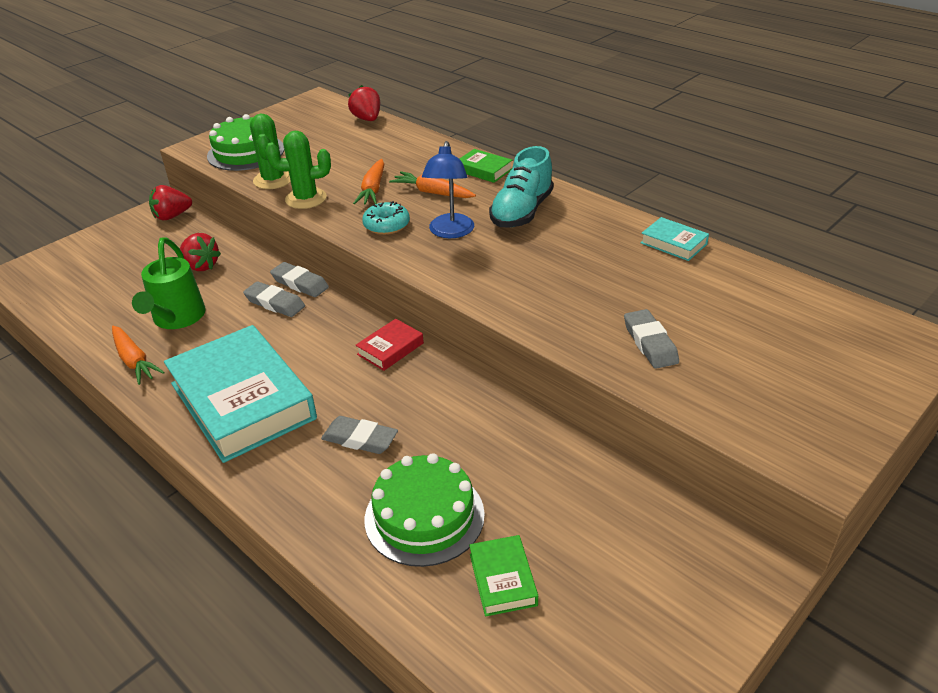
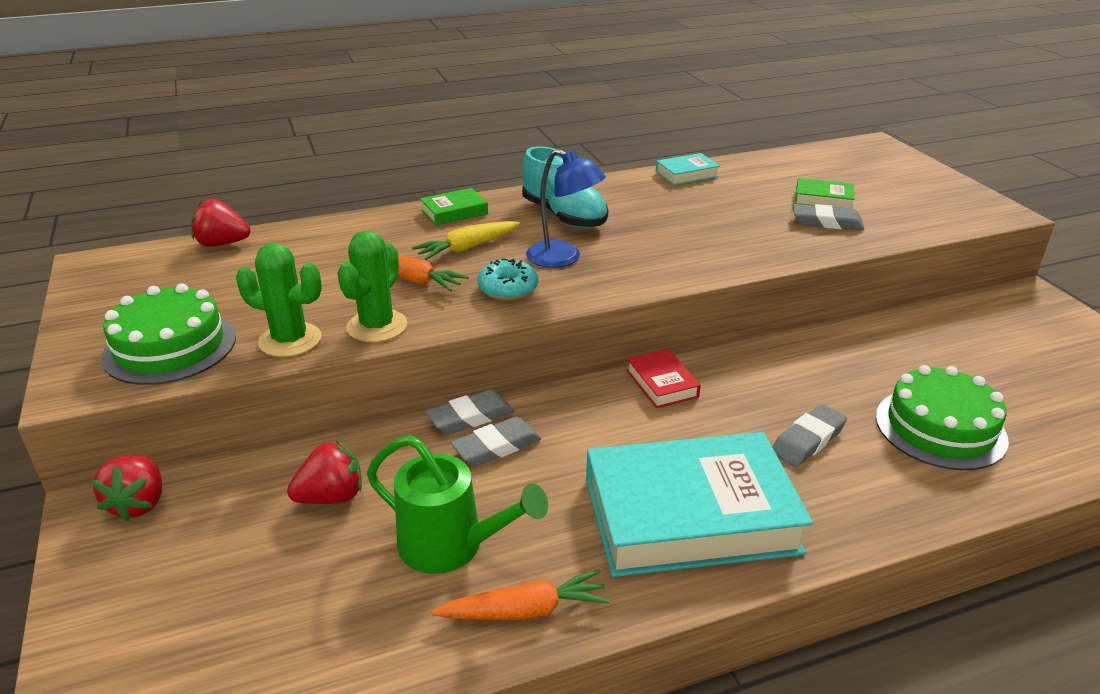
camera: 65 degrees left, 5 degrees down
(432, 193) = (467, 248): orange carrot -> yellow carrot
(502, 579) = (1030, 407): green book -> green book (823, 199)

